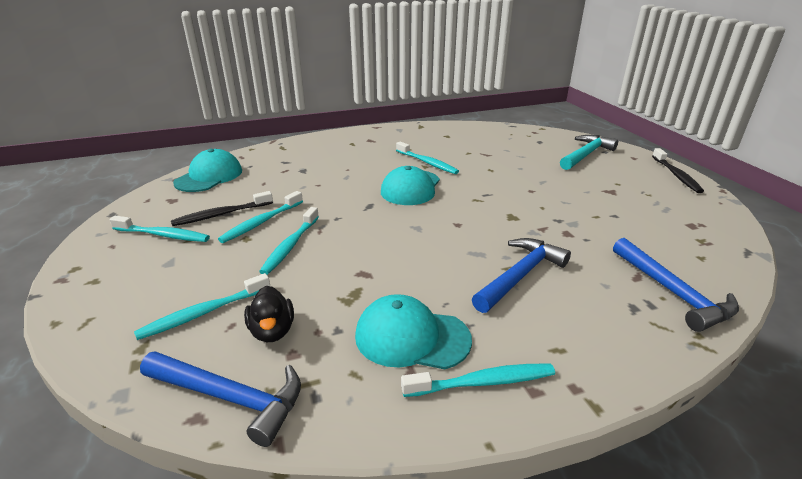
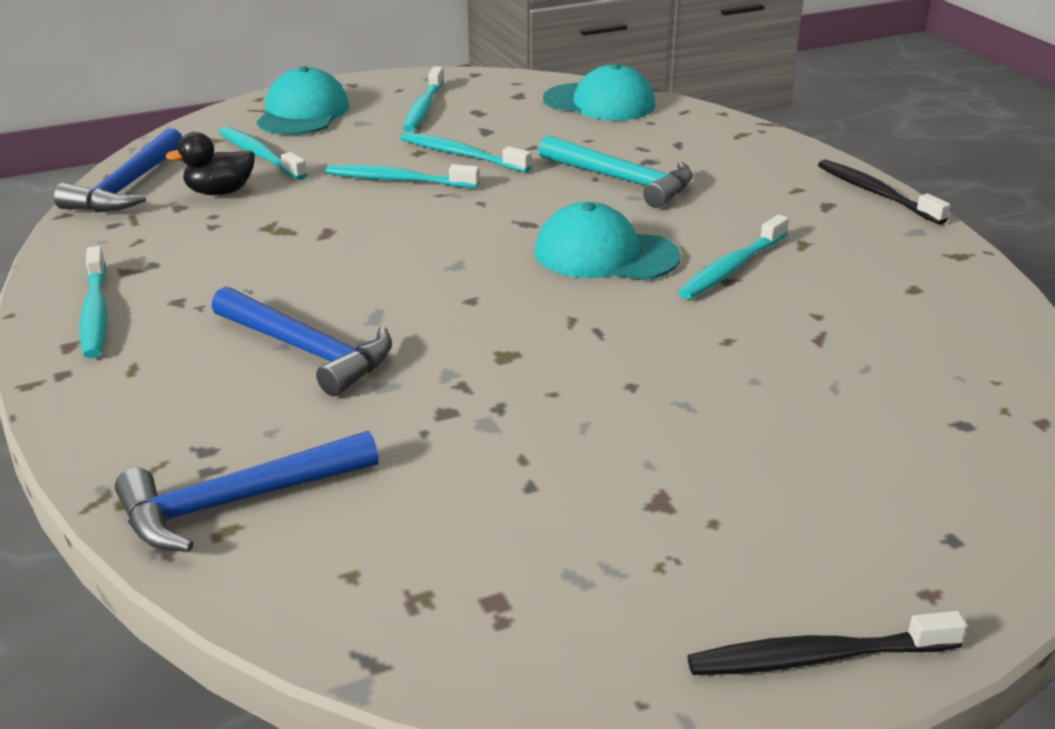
camera: 85 degrees right, 0 degrees up
(221, 214) = (481, 129): black toothbrush -> black toothbrush (876, 193)
(411, 337) = (186, 269): turquoise cap -> turquoise cap (303, 113)
(585, 155) = (901, 496): turquoise hammer -> turquoise hammer (622, 180)

